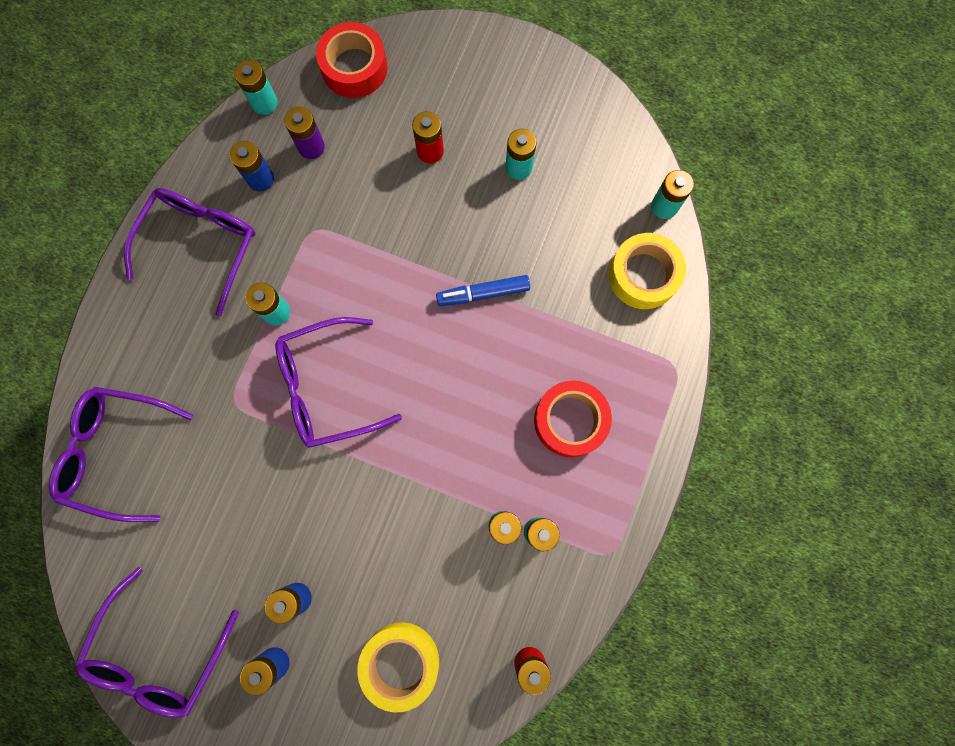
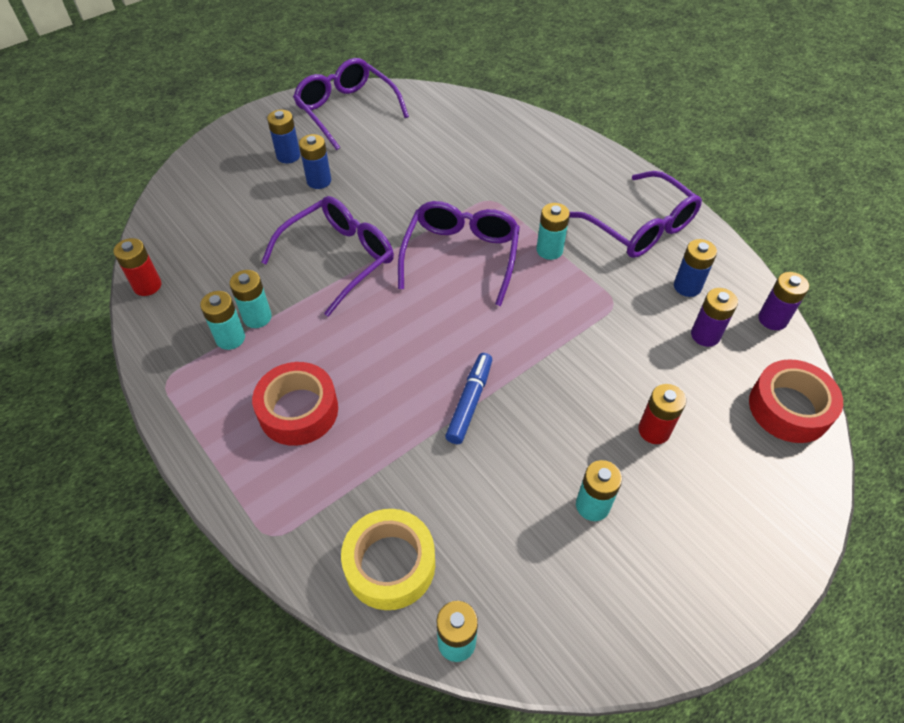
camera: 120 degrees right, 25 degrees down
(117, 452) = (497, 132): purple glasses -> purple glasses (340, 258)
(264, 103) = (772, 319): turquoise battery -> purple battery
(400, 662) = (224, 215): yellow tape -> none

